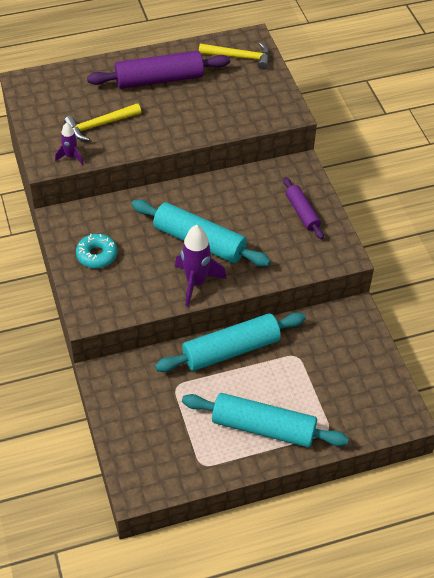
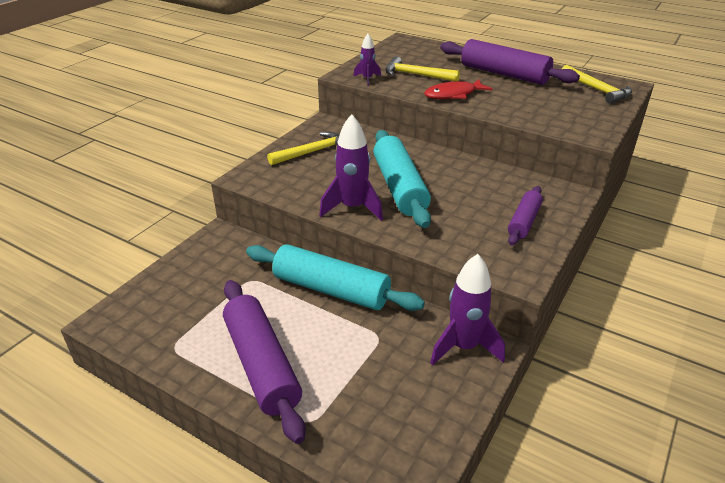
camera: 50 degrees right, 15 degrees down
(97, 255) = (313, 152): turquoise donut -> yellow hammer
(156, 131) = (453, 94): none -> red fish
(263, 428) = (261, 365): turquoise rolling pin -> purple rolling pin
(343, 323) = (464, 347): none -> purple rocket

